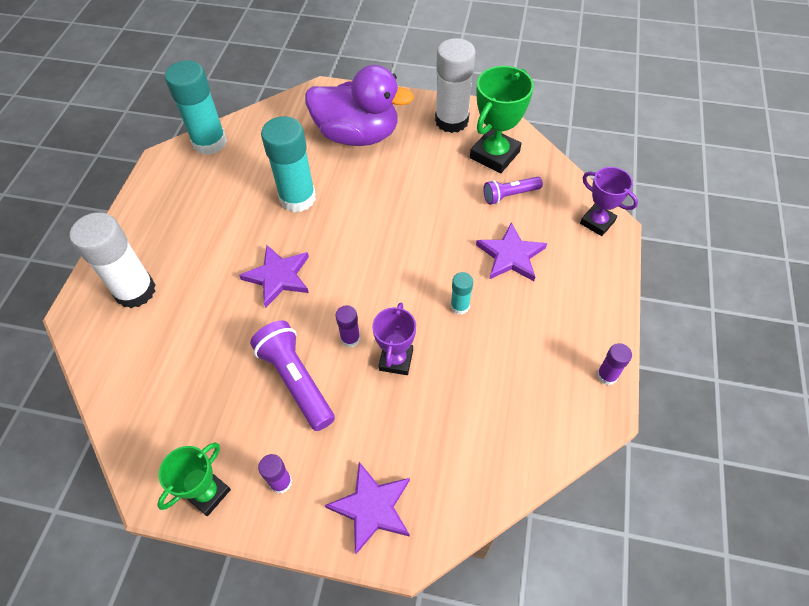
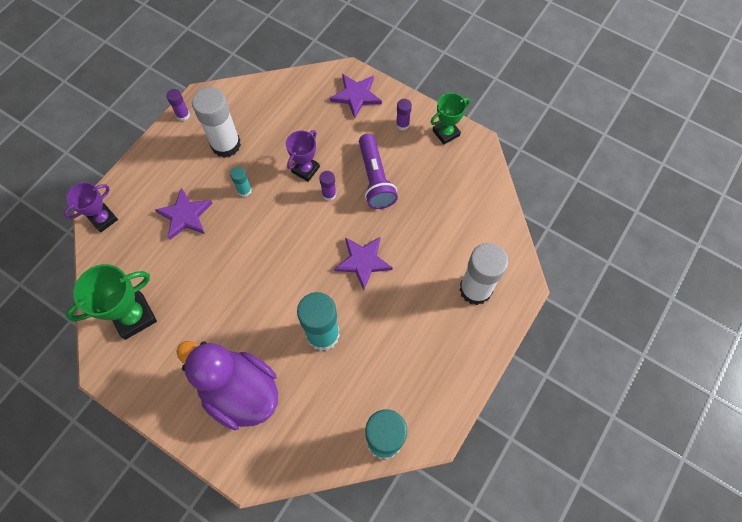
camera: 160 degrees left, 10 degrees up
(451, 121) = (145, 374): white glue stick -> white glue stick (226, 144)
(510, 195) = (150, 269): purple flashlight -> none
(597, 222) = (103, 219): purple trophy -> purple trophy turned 75 degrees clockwise

